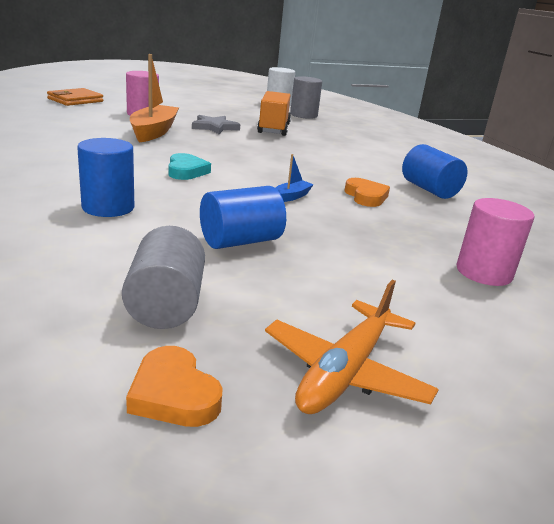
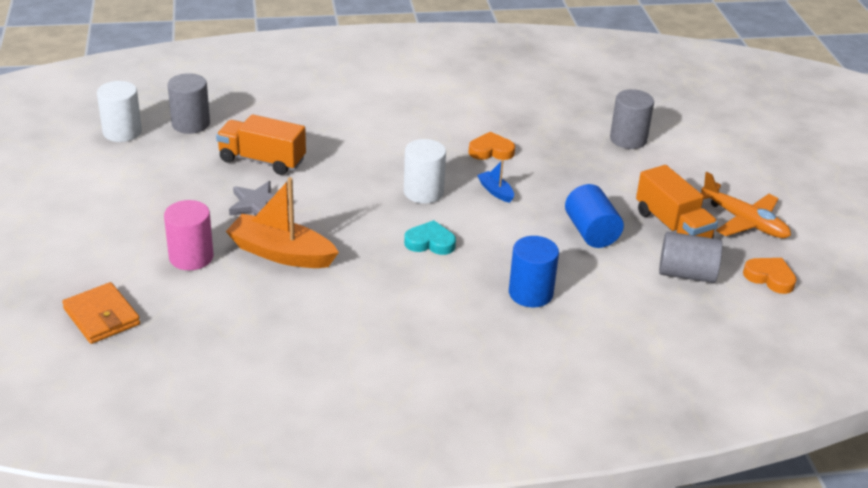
camera: 75 degrees left, 10 degrees up
(174, 394) = (770, 278): orange heart -> orange heart turned 120 degrees counterclockwise
(267, 170) = (423, 192): none -> white cylinder
(286, 298) = (672, 226): none -> orange truck
(429, 190) = (470, 112): blue cylinder -> none
(484, 272) = (628, 139): pink cylinder -> grey cylinder

